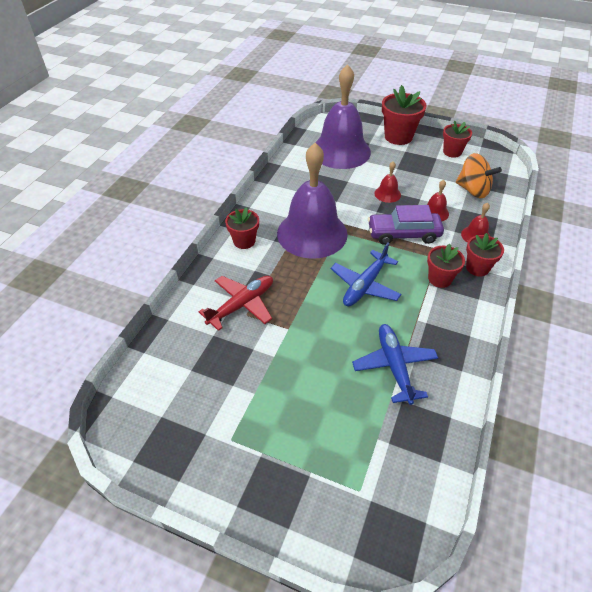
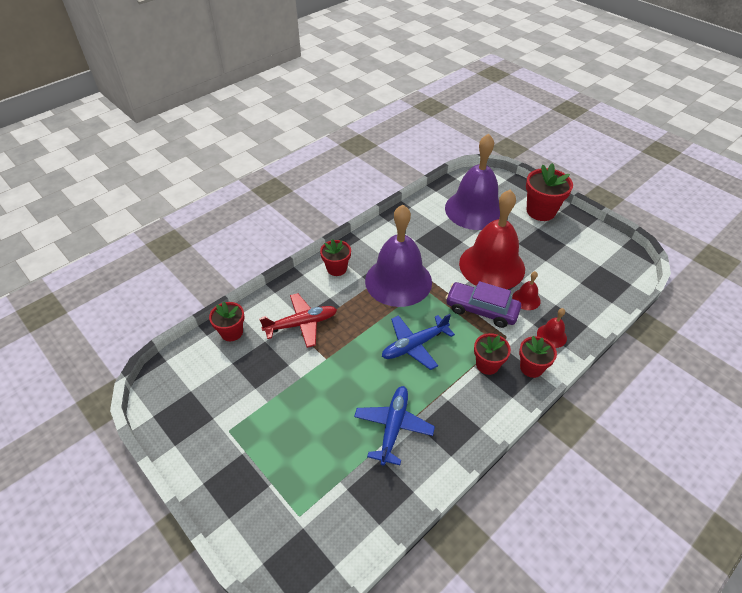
camera: 25 degrees right, 0 degrees up
(387, 194) = (492, 266): red bell -> red bell, size x2.47
(452, 152) = (586, 243): red flower pot -> red flower pot (232, 332)
(473, 190) = (580, 289): orange spinning top -> none

